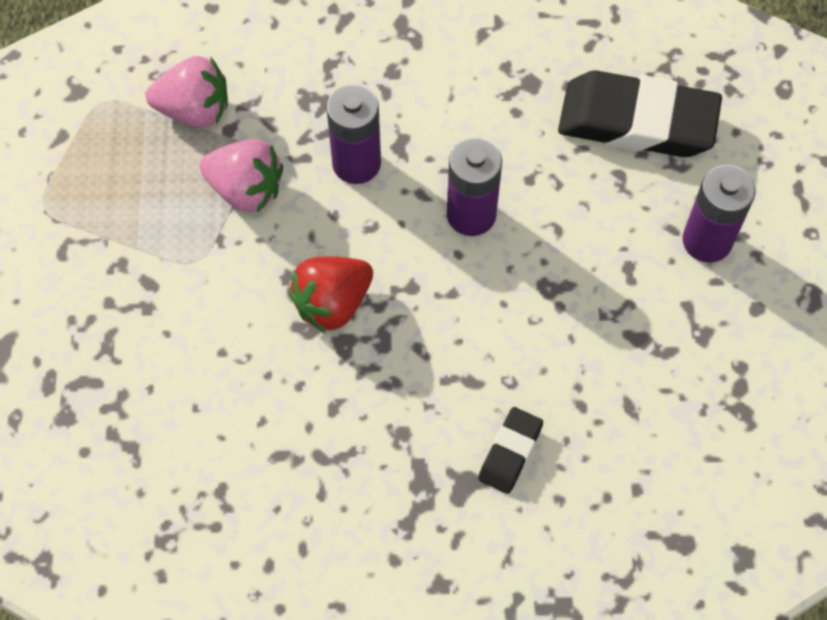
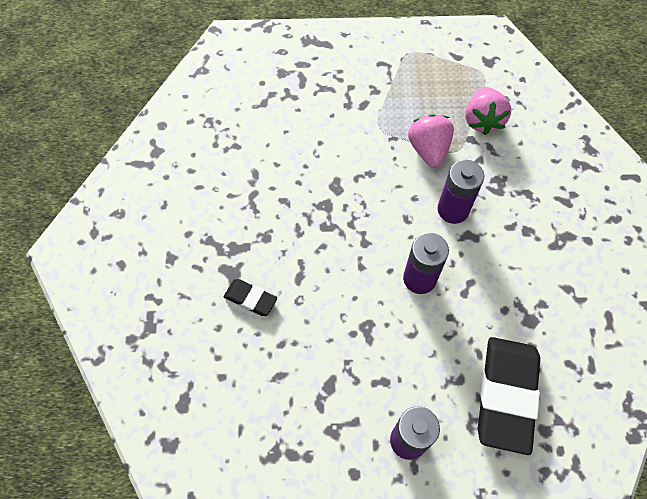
camera: 90 degrees right, 0 degrees up
(246, 190) = (428, 149): pink strawberry -> pink strawberry turned 150 degrees clockwise
(332, 303) = (352, 198): red strawberry -> none

